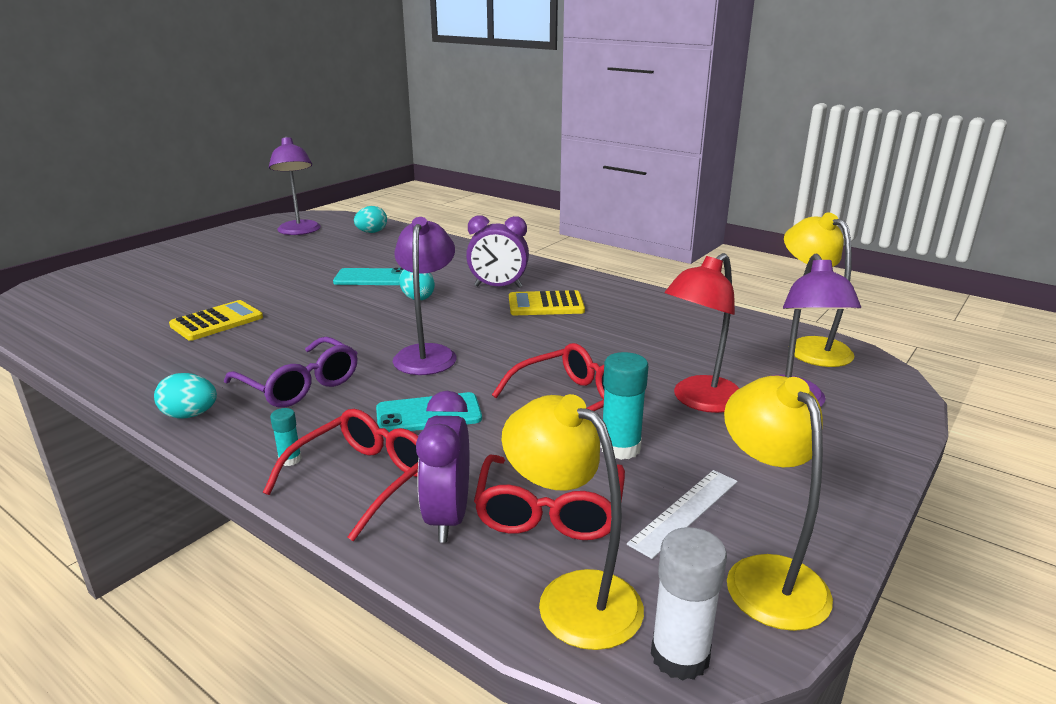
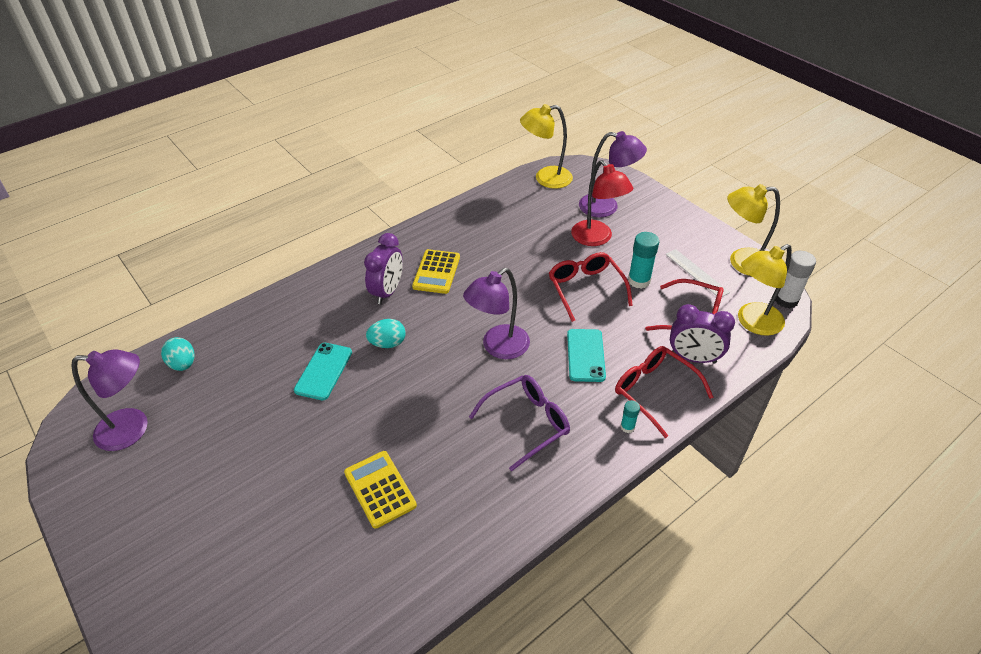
camera: 75 degrees left, 20 degrees up
(190, 415) = (557, 489): turquoise egg -> none
(427, 354) = (498, 347): purple lamp -> purple lamp turned 60 degrees counterclockwise

